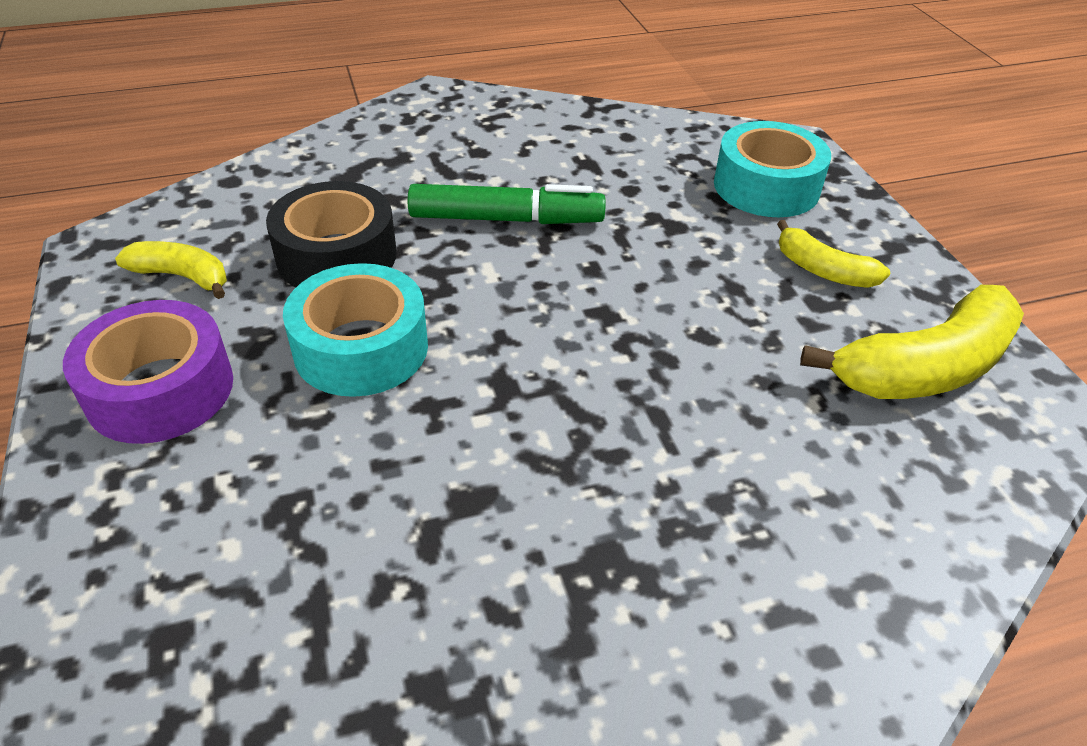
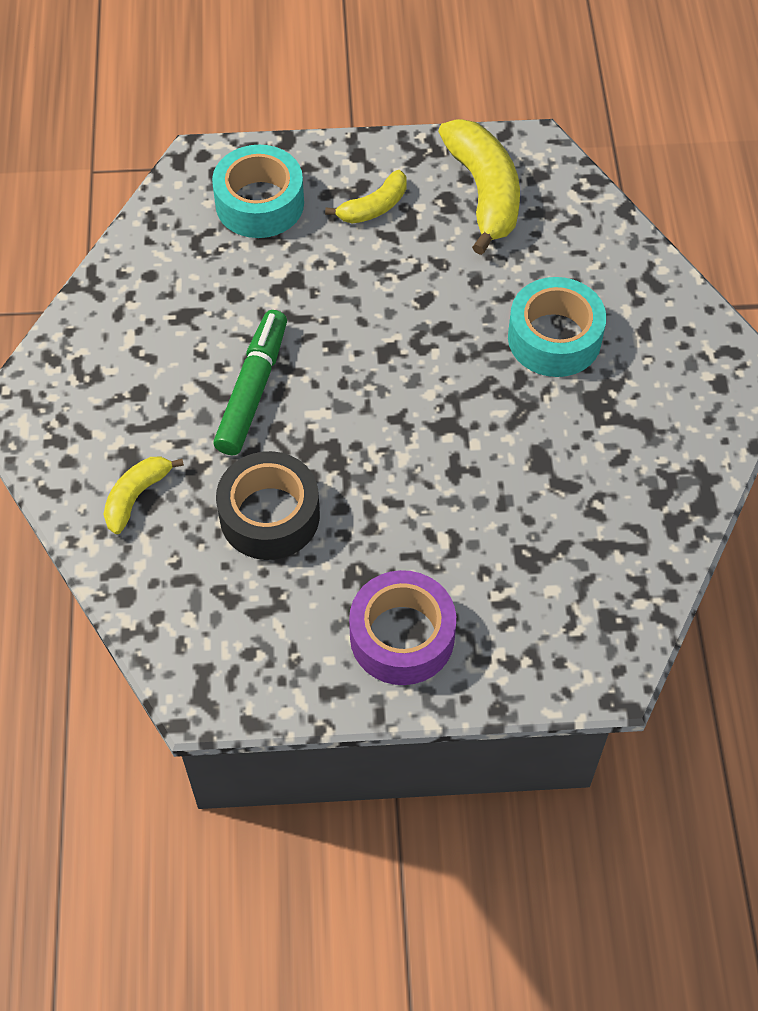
camera: 75 degrees left, 15 degrees up
(182, 276) = (267, 628): yellow banana -> yellow banana (136, 496)
(361, 348) = (387, 507): turquoise tape -> turquoise tape (554, 338)

